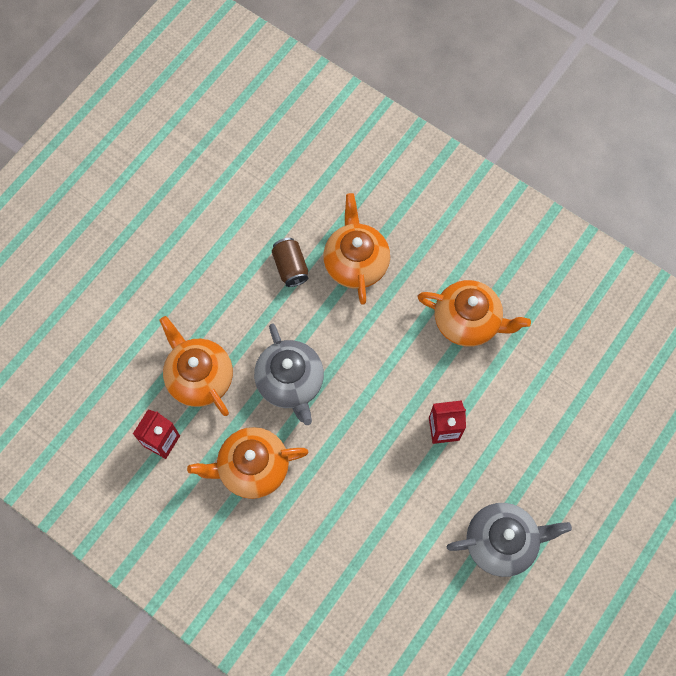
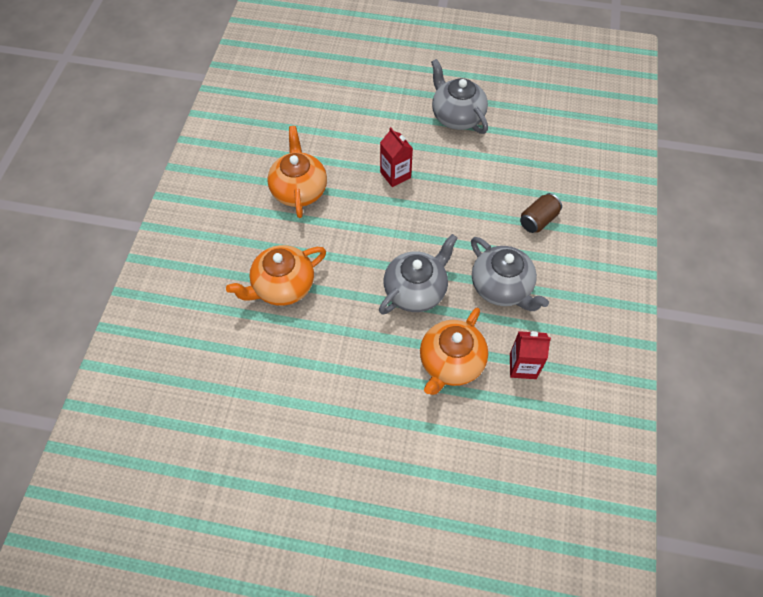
camera: 115 degrees left, 10 degrees down
(252, 467) = (502, 287): orange teapot -> grey teapot
(290, 267) = (311, 335): brown can -> brown can (538, 220)

